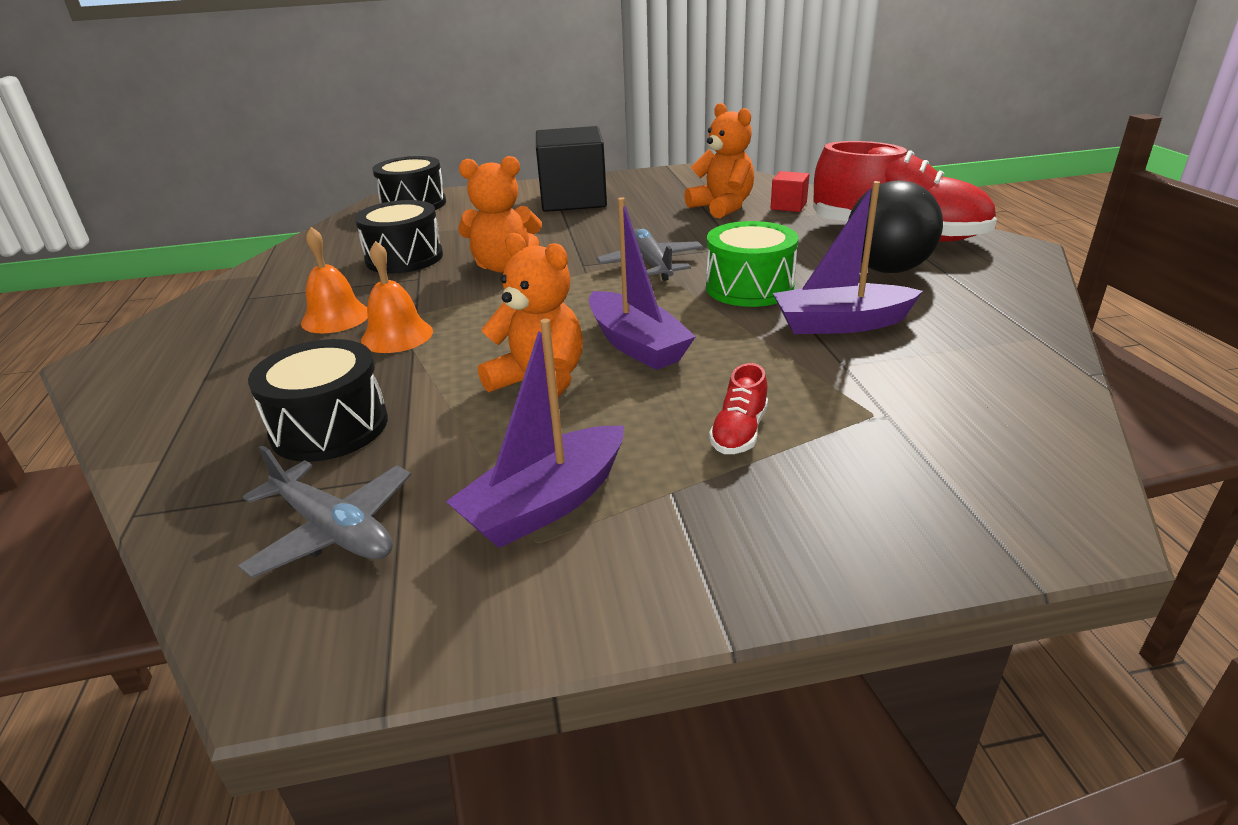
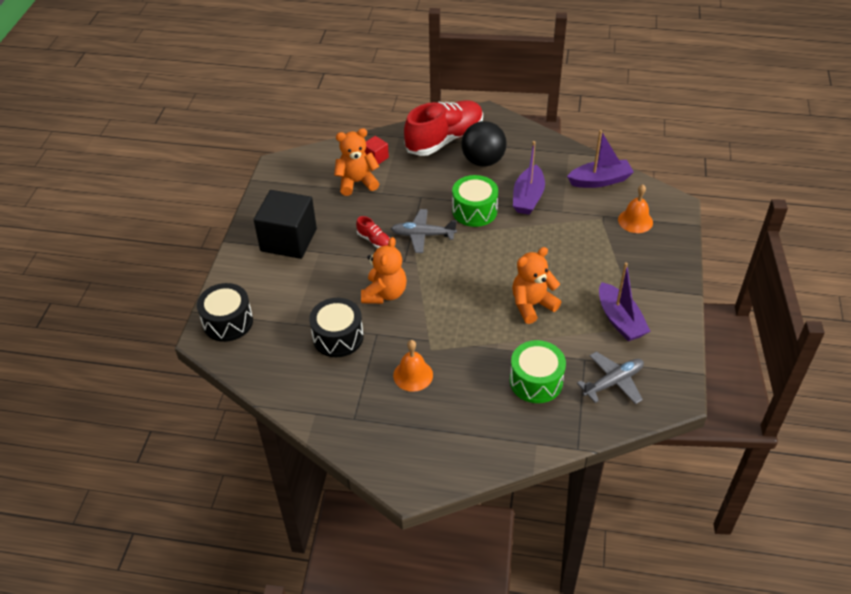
camera: 70 degrees left, 15 degrees up
(330, 427) = (536, 381): black drum -> green drum
(397, 335) = (452, 350): orange bell -> orange bell (635, 221)
(636, 345) = (512, 265): purple boat -> purple boat (600, 180)
(739, 432) = (597, 257): red shoe -> red shoe (374, 240)

